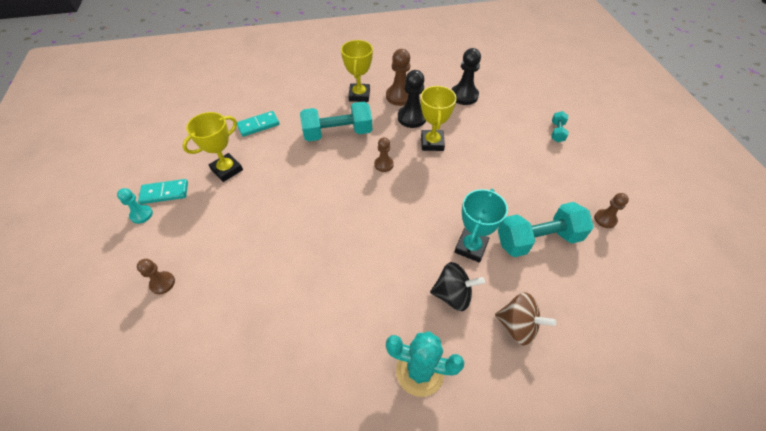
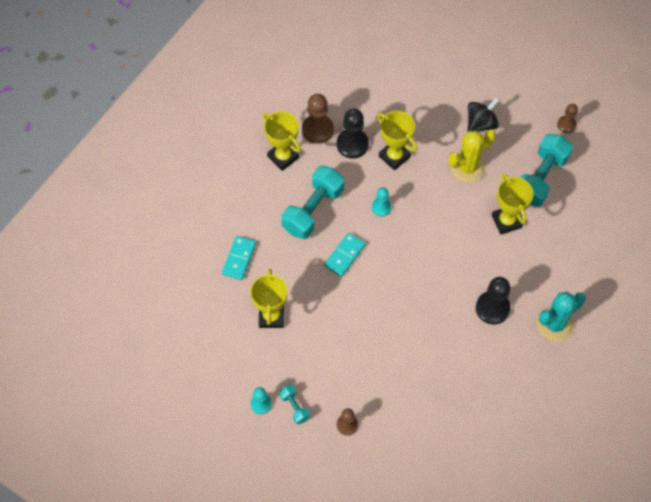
camera: 45 degrees left, 10 degrees up
(164, 193) = (252, 375): turquoise domino -> turquoise domino (345, 255)
(383, 164) = (381, 207): brown pawn -> turquoise pawn
(453, 294) = (527, 263): black spinning top -> black spinning top (481, 124)
(464, 96) = (368, 85): black pawn -> black pawn (492, 308)
(471, 247) = (506, 221): turquoise trophy -> yellow trophy
(480, 187) = (467, 167): none -> yellow cactus
(517, 326) = (579, 249): brown spinning top -> none
(557, 132) = (472, 67): turquoise dumbbell -> turquoise dumbbell (294, 407)

